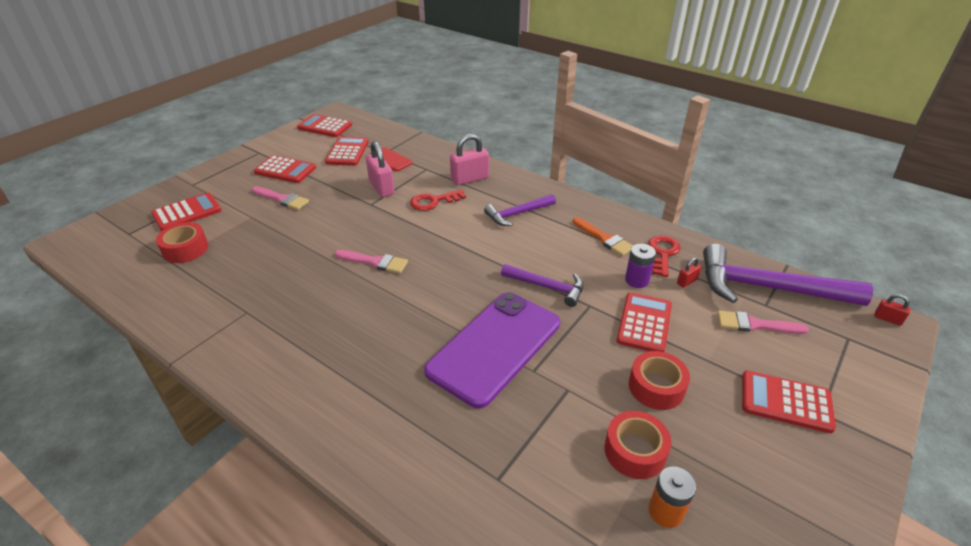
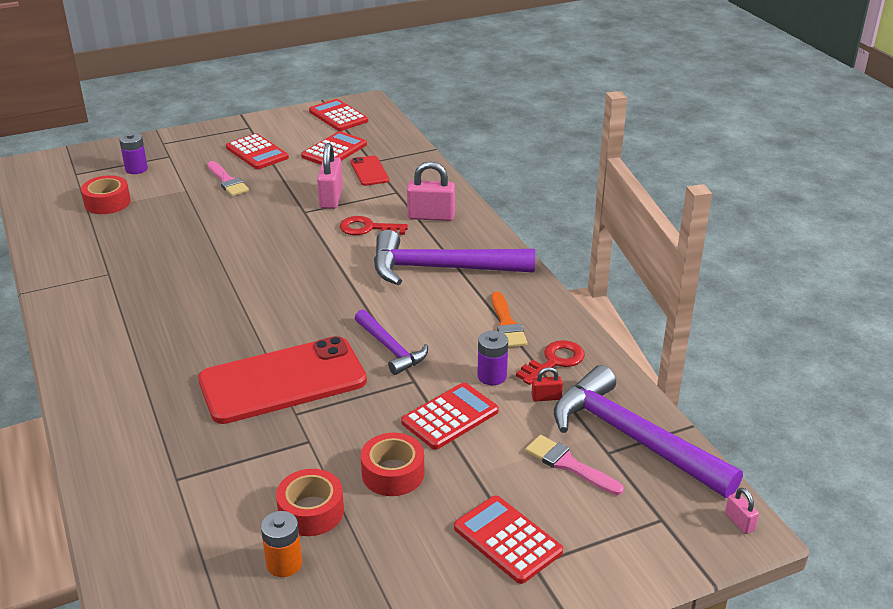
camera: 30 degrees right, 5 degrees down
(187, 212) = (136, 169): red calculator -> purple battery
(375, 262) = (253, 268): pink brush -> none
(495, 347) = (283, 381): purple phone -> red phone
(517, 214) = (441, 268): purple hammer -> purple hammer, size x1.81
(887, 319) = (739, 522): red padlock -> pink padlock

